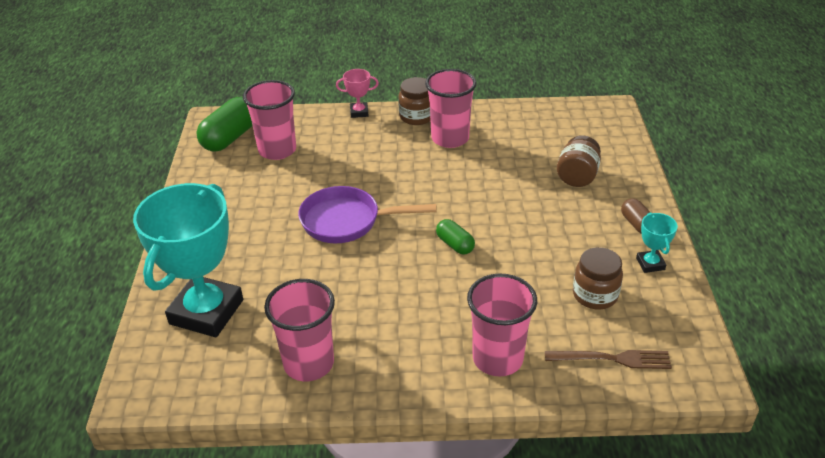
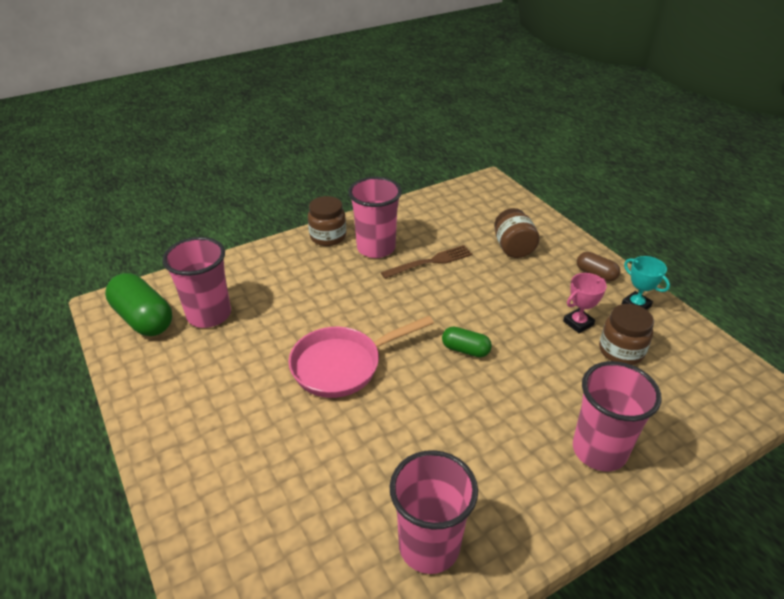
camera: 30 degrees left, 0 degrees up
(206, 312) = (265, 538): turquoise trophy -> none
(230, 138) = (143, 318): green capsule -> green capsule turned 45 degrees counterclockwise
(347, 221) = (343, 365): purple pan -> pink pan
(359, 112) = (267, 249): pink trophy -> pink trophy (578, 323)
(613, 359) = (687, 405): brown fork -> brown fork (431, 262)

